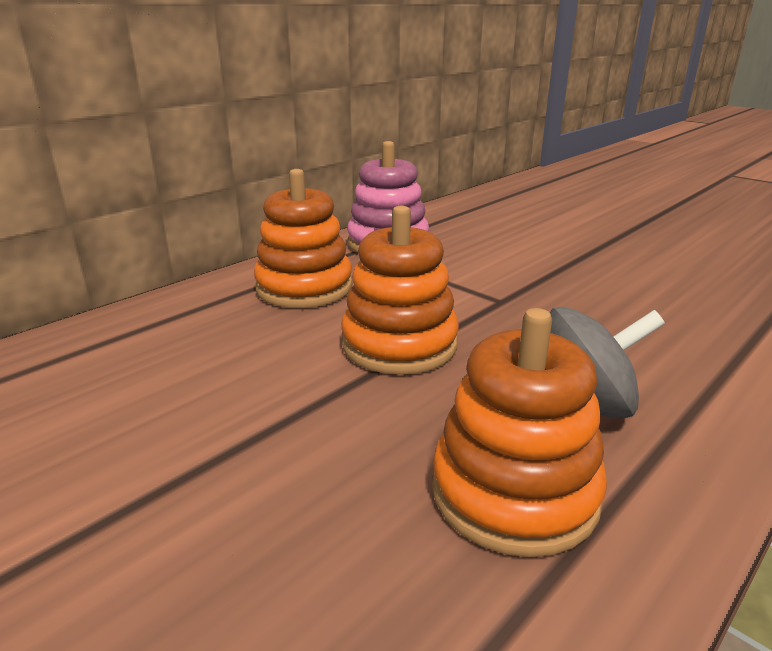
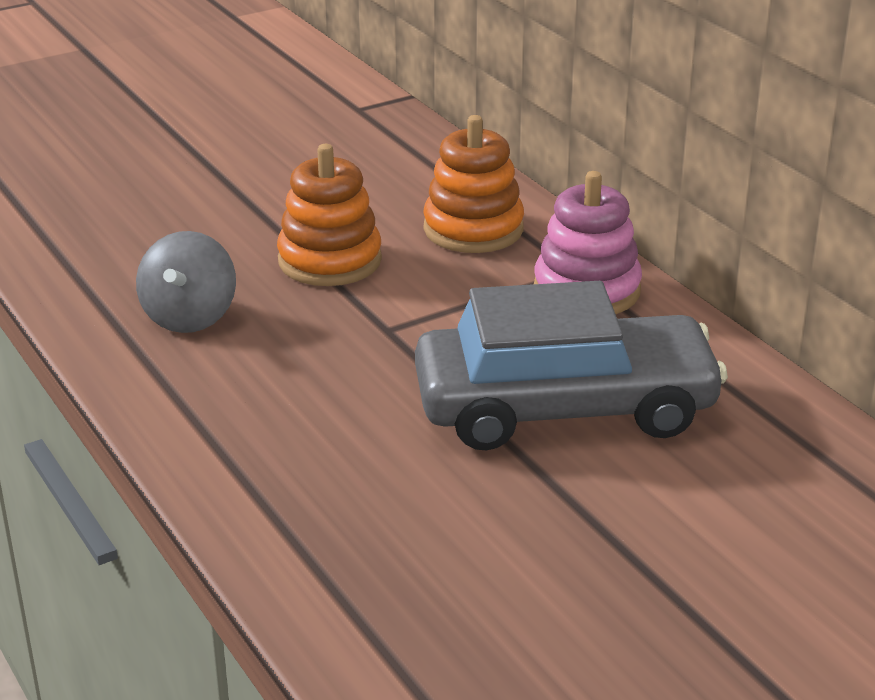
camera: 105 degrees right, 5 degrees up
(514, 492) = (130, 269): orange stacking toy -> none
(541, 238) = (564, 408): none -> grey car

